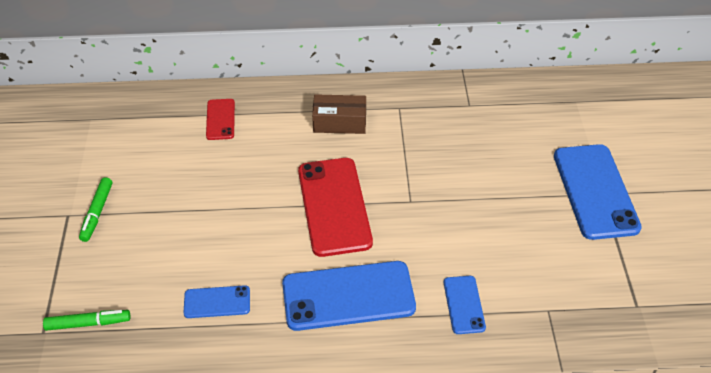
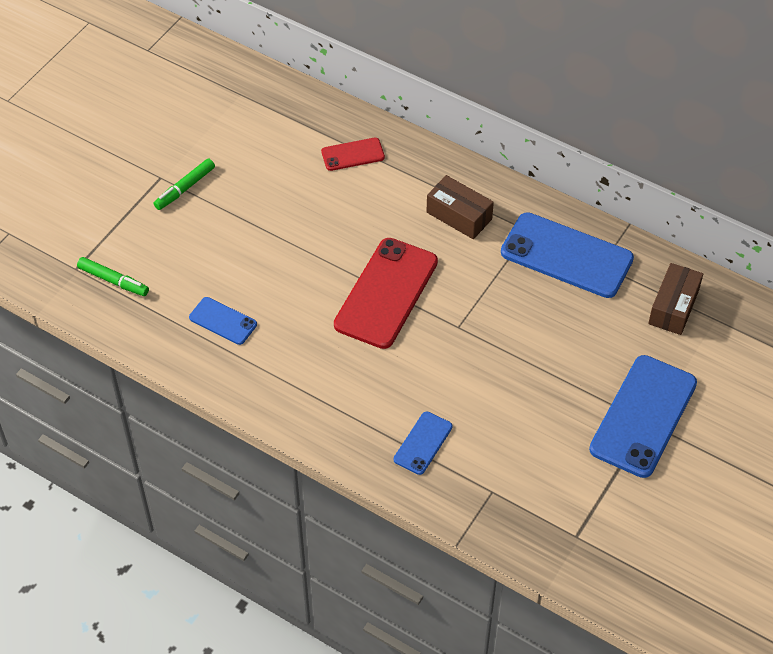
camera: 35 degrees right, 5 degrees up
(220, 119) = (352, 154): red phone -> red phone turned 45 degrees clockwise
(348, 296) = (332, 378): blue phone -> blue phone (566, 255)
(542, 108) = (673, 307): none -> brown box

